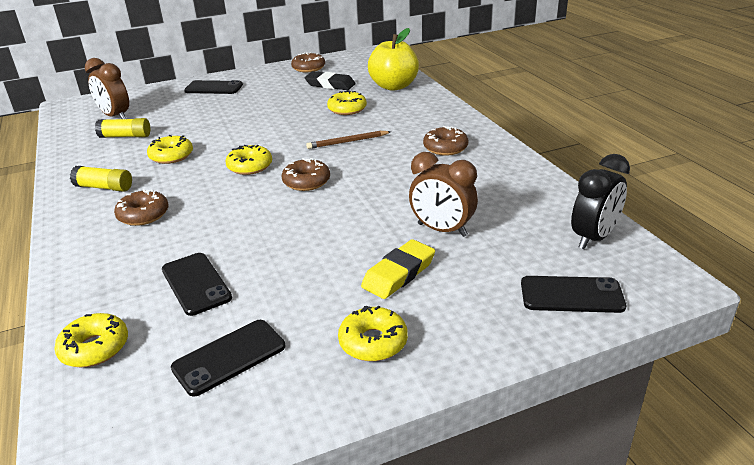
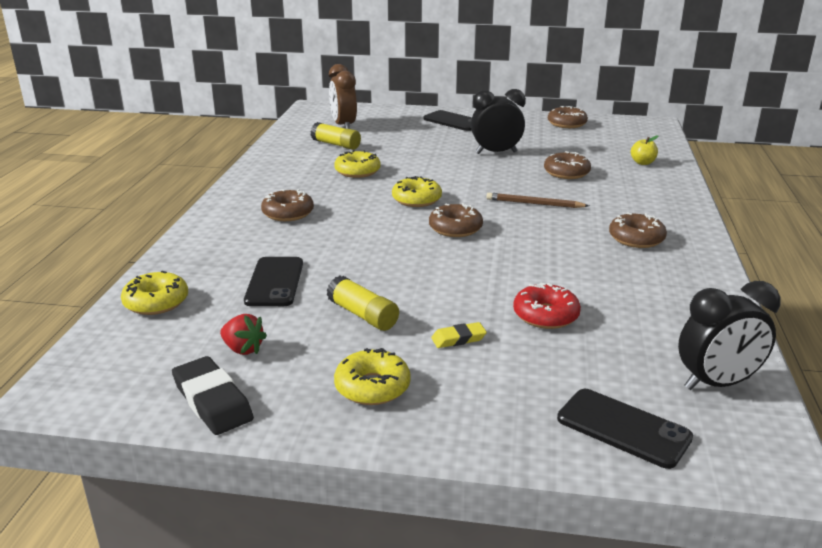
camera: 30 degrees right, 5 degrees down
(104, 187) = (279, 182): yellow glue stick -> yellow glue stick (363, 315)
(229, 357) = (243, 349): black phone -> red strawberry
(276, 107) = (496, 153): none -> black clock
(330, 85) = (573, 145): black eraser -> black eraser (212, 401)
(347, 109) = (566, 173): yellow donut -> brown donut
(394, 86) = (642, 163): yellow apple -> yellow apple, size x0.43
(398, 273) = (458, 339): yellow eraser -> yellow eraser, size x0.57
(442, 230) = (545, 315): brown clock -> red donut

